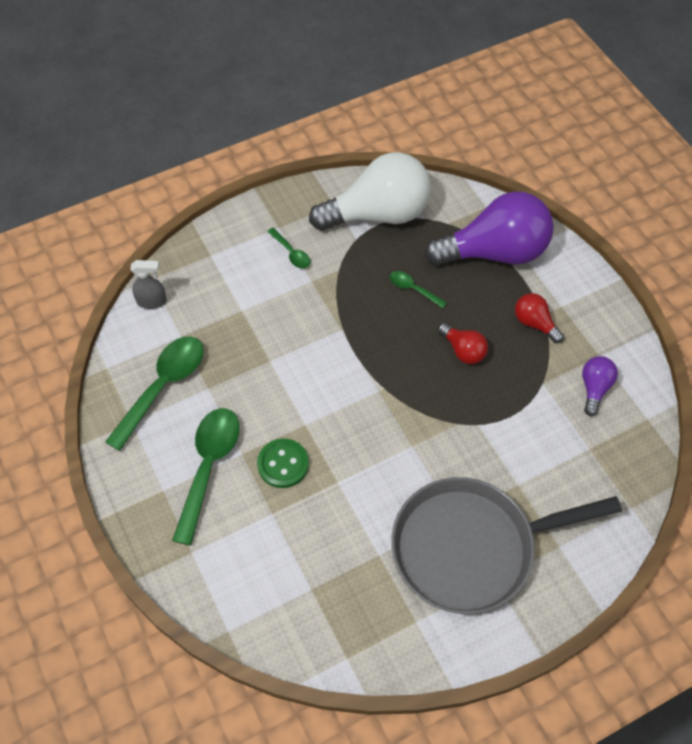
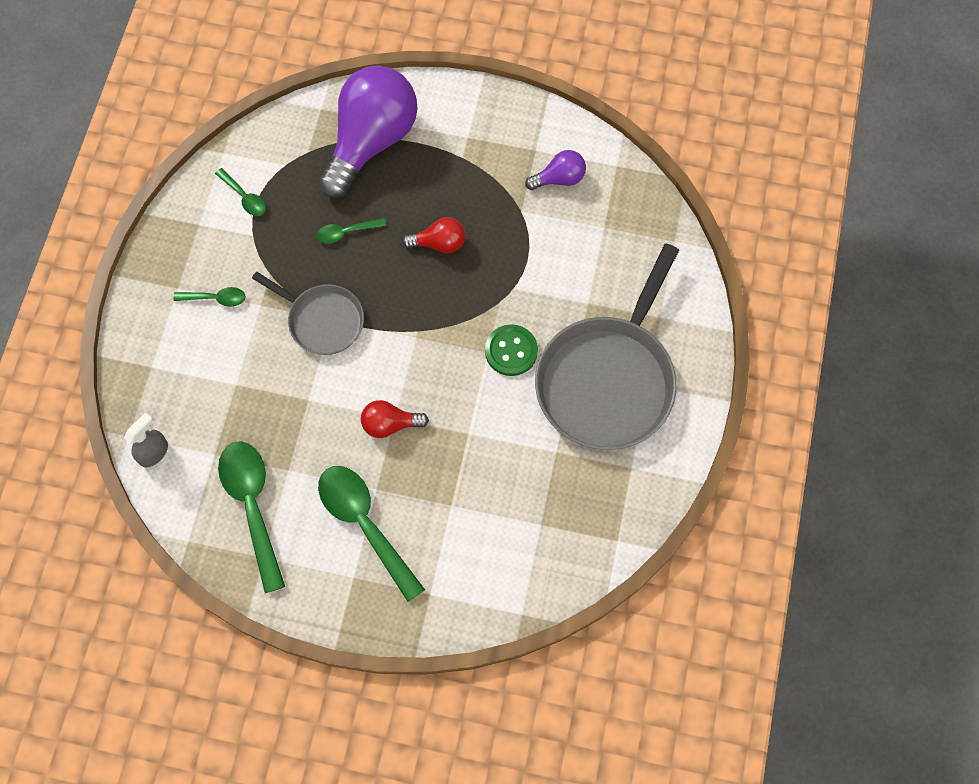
camera: 50 degrees left, 10 degrees up
(283, 464) = (415, 463): green button -> green button (511, 351)
(335, 325) = (322, 320): none -> grey pan
(378, 214) = (244, 197): white light bulb -> green spoon
(534, 323) = (464, 170): red light bulb -> red light bulb (390, 424)
(594, 388) = (559, 179): purple light bulb -> purple light bulb turned 105 degrees clockwise

